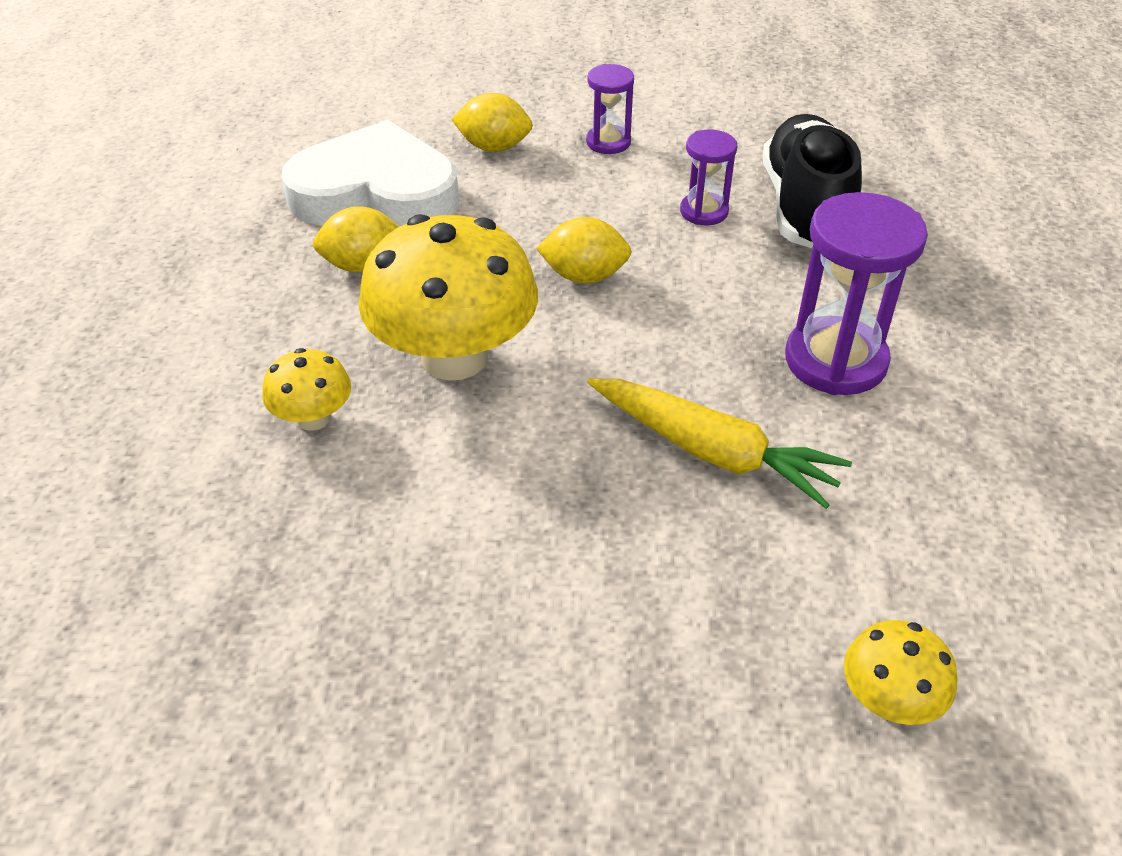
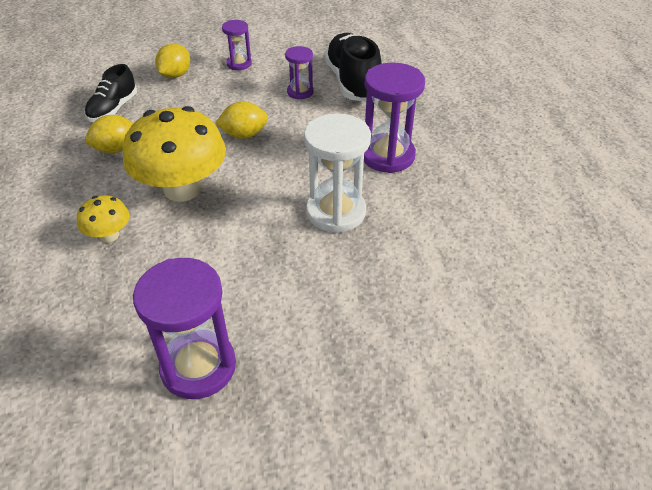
camera: 15 degrees left, 0 degrees up
(376, 193) = (113, 109): white heart -> black shoe
(400, 689) = (198, 366): none -> purple hourglass
(494, 147) = (175, 75): yellow lemon -> yellow lemon turned 60 degrees counterclockwise
(712, 451) = (336, 212): yellow carrot -> white hourglass
(888, 700) = (455, 315): yellow mushroom -> none

